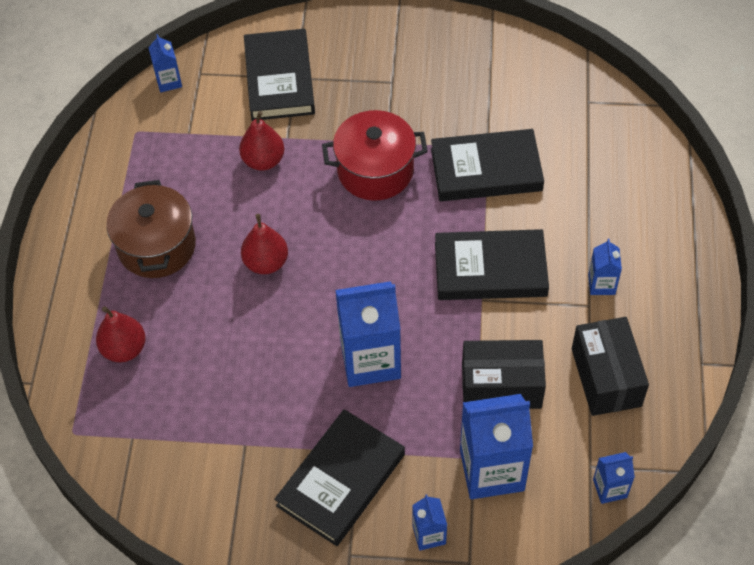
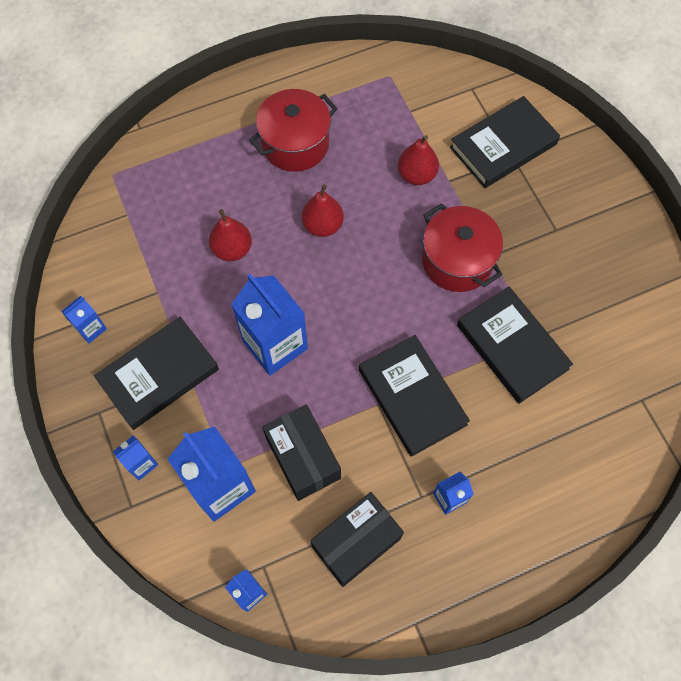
camera: 60 degrees right, 10 degrees up
(124, 349) = (196, 170): red pear -> red pear (232, 249)
(157, 246) = (295, 144): brown pot -> red pot
(169, 81) = (450, 72): blue carton -> blue carton (91, 328)
(341, 480) = (158, 375): black book -> black book turned 45 degrees counterclockwise

